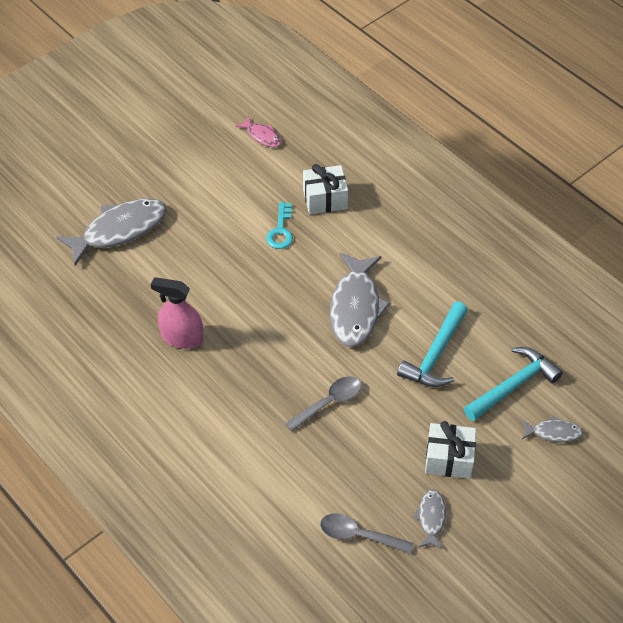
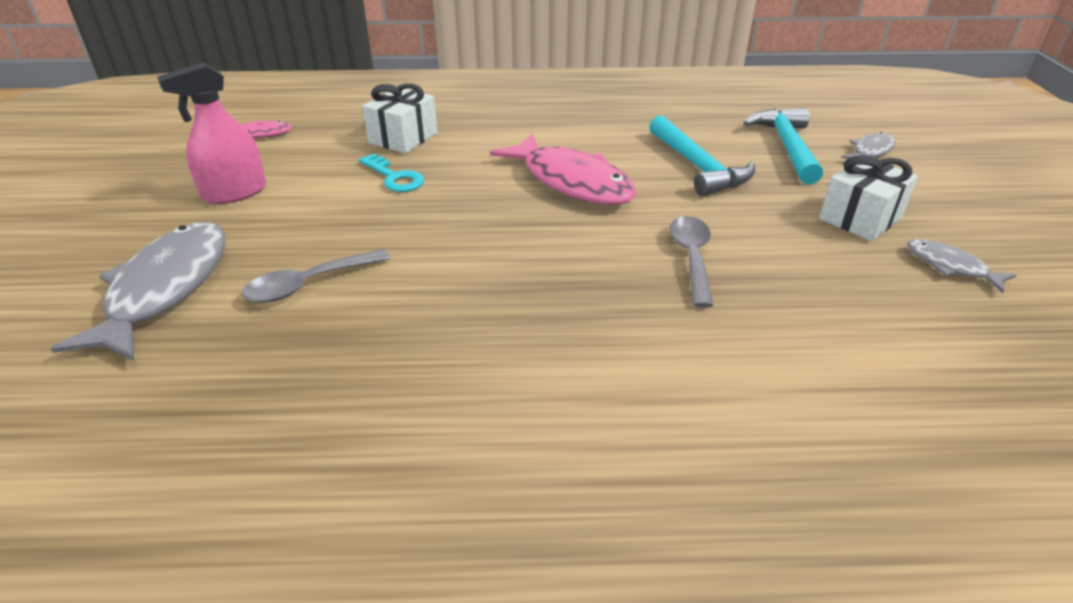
camera: 50 degrees left, 15 degrees down
(182, 337) = (428, 325): pink spray bottle -> pink spray bottle (235, 193)
(355, 307) = (571, 181): grey fish -> pink fish
(359, 535) = (950, 335): grey spoon -> grey spoon (309, 284)

